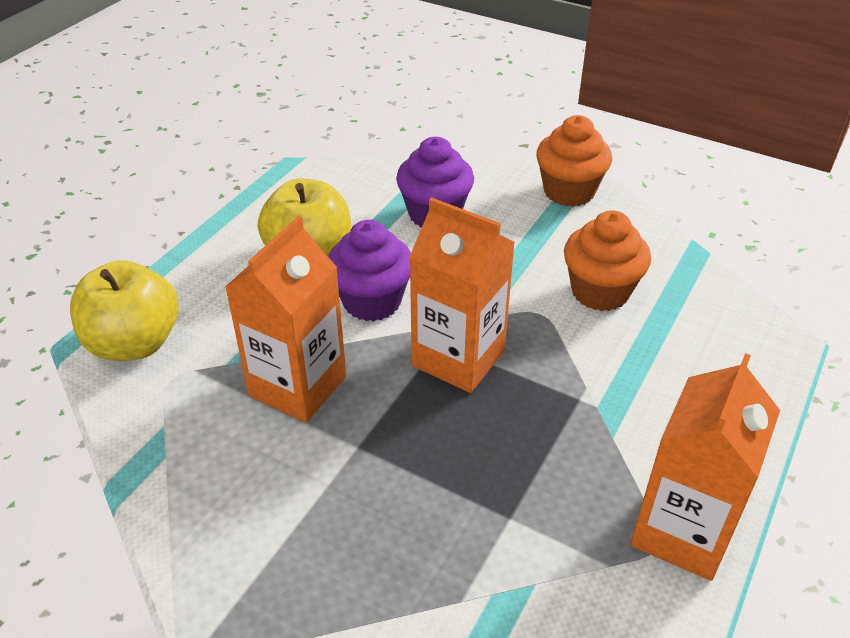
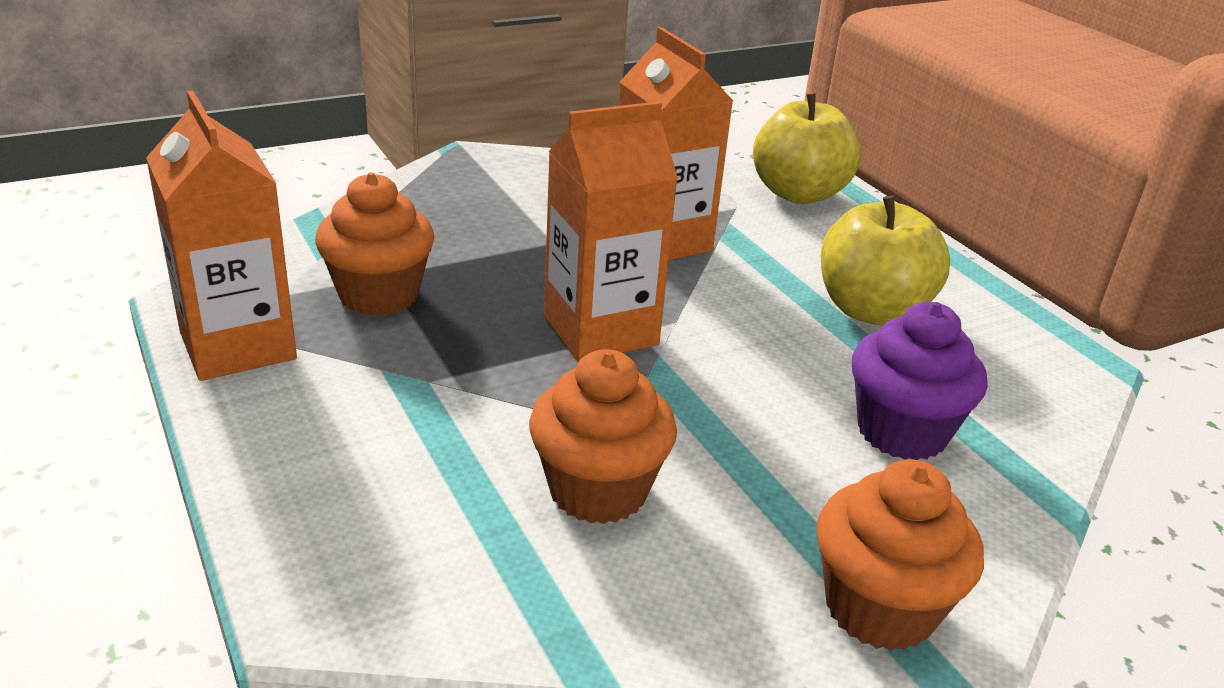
camera: 120 degrees right, 10 degrees down
(372, 301) = (748, 317): purple cupcake -> none
(540, 500) = (379, 295): none -> orange cupcake

